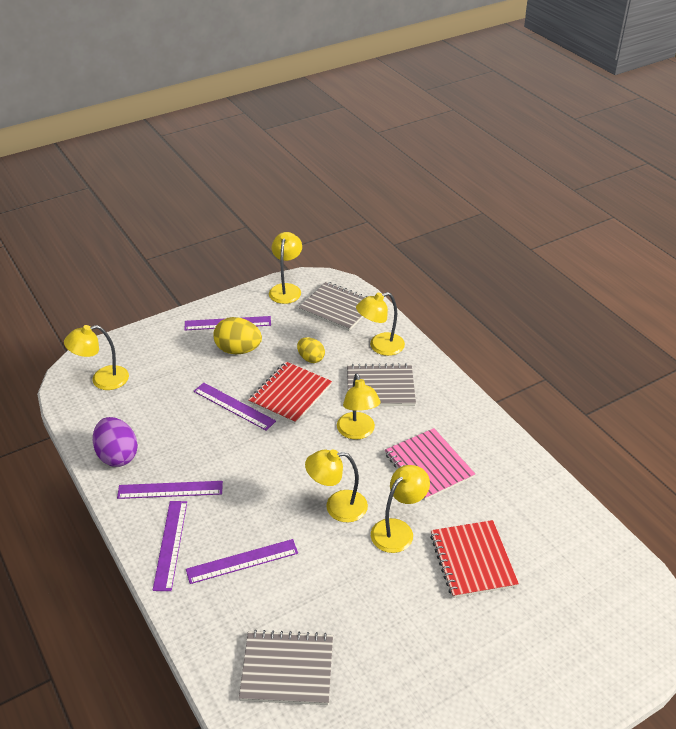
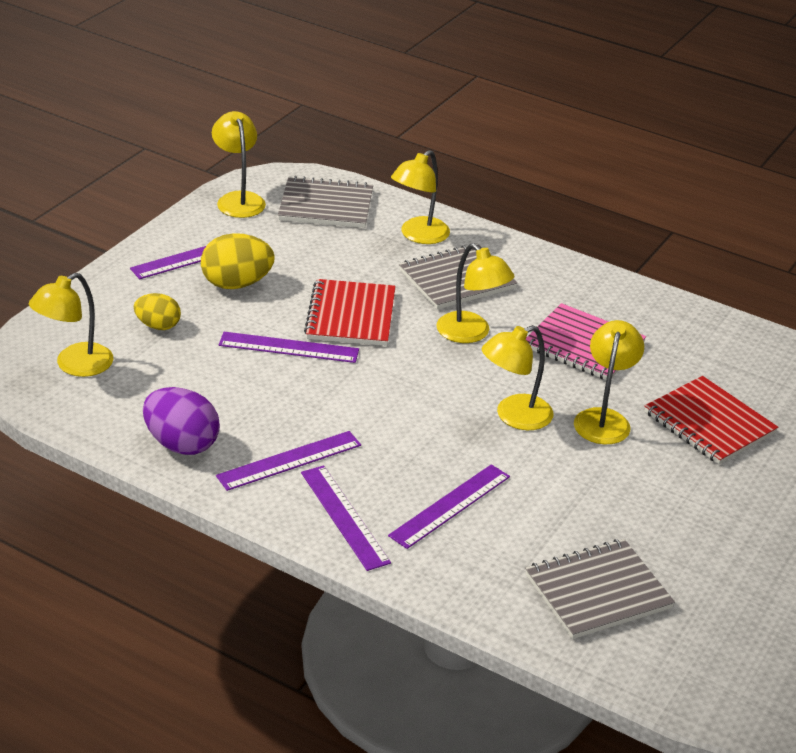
camera: 30 degrees left, 5 degrees down
(311, 358) = (342, 270): yellow egg -> yellow egg (158, 326)

